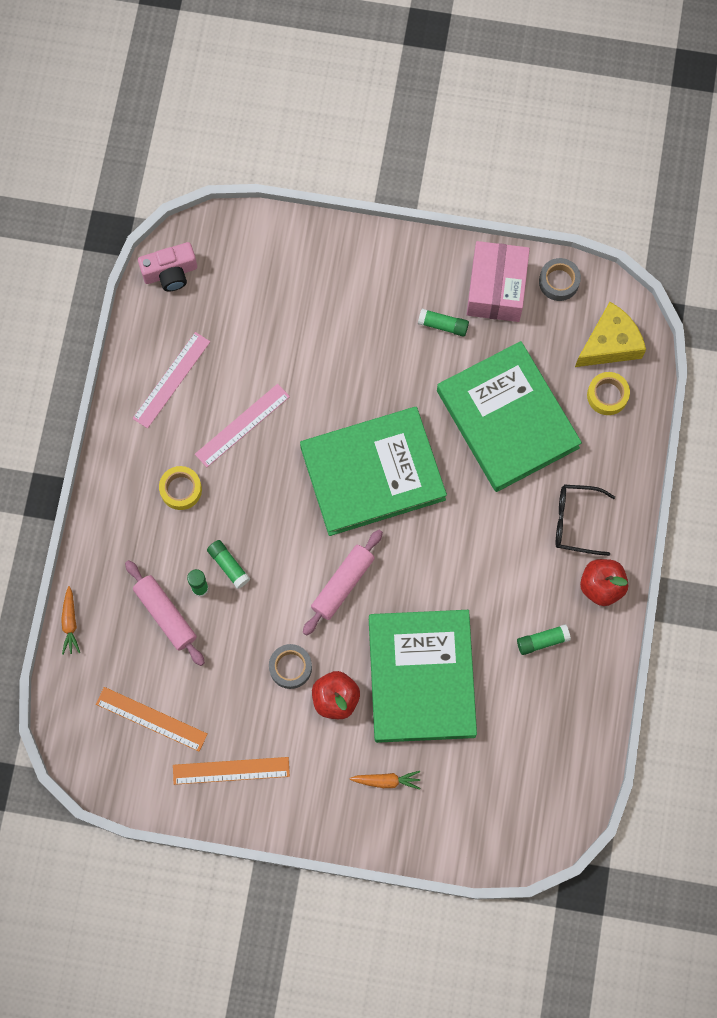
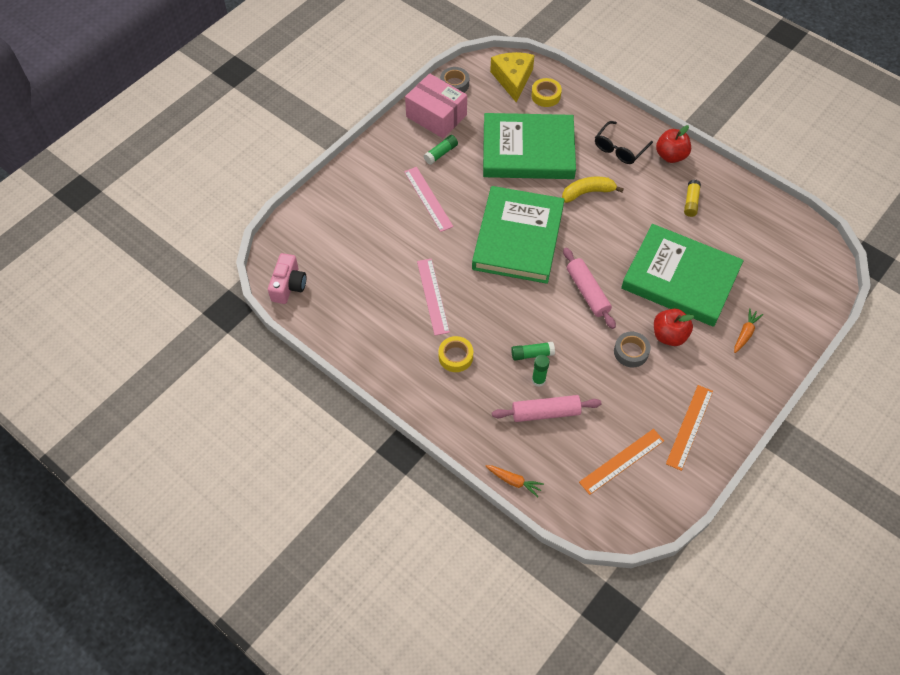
camera: 60 degrees left, 15 degrees down
(171, 380) = (369, 323): pink ruler -> pink ruler (428, 199)
(485, 517) = (587, 192): none -> yellow banana
(542, 641) = (691, 202): green glue stick -> yellow glue stick

